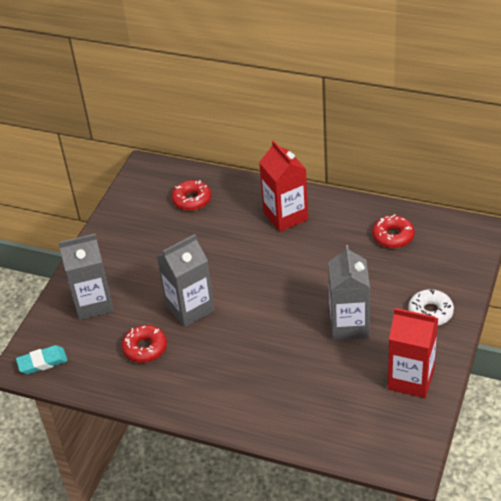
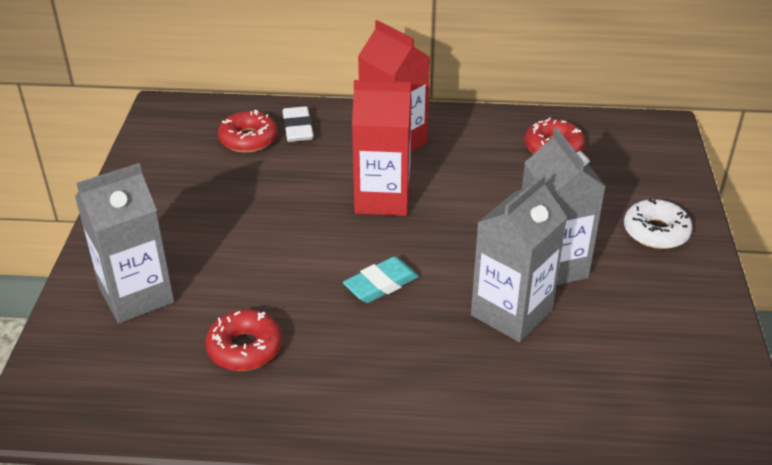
camera: 20 degrees left, 5 degrees down
(42, 362) = (69, 400): turquoise eraser -> turquoise eraser (381, 284)
(190, 308) = (298, 279): grey carton -> grey carton (511, 312)
(226, 196) = (298, 128): none -> white eraser
(411, 379) = (679, 324): red carton -> red carton (382, 198)

